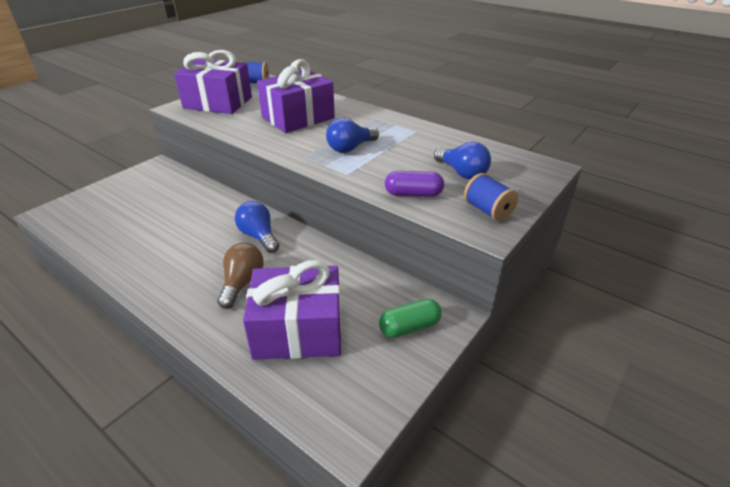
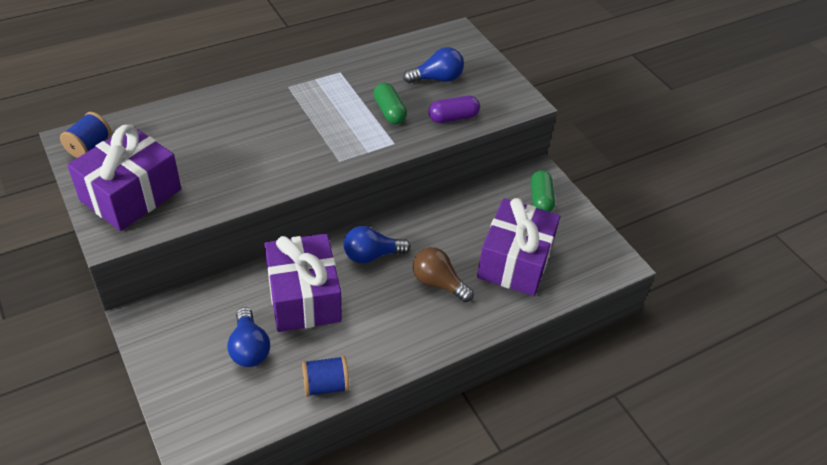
camera: 70 degrees left, 10 degrees up
(298, 118) = (240, 139): purple gift -> purple gift (304, 297)
(350, 148) = (344, 125): blue light bulb -> blue light bulb (249, 348)
(387, 162) = (389, 112): none -> green capsule
(413, 194) = (453, 118): purple capsule -> purple capsule turned 45 degrees clockwise
(488, 211) = (499, 91): blue spool -> blue spool (325, 385)

